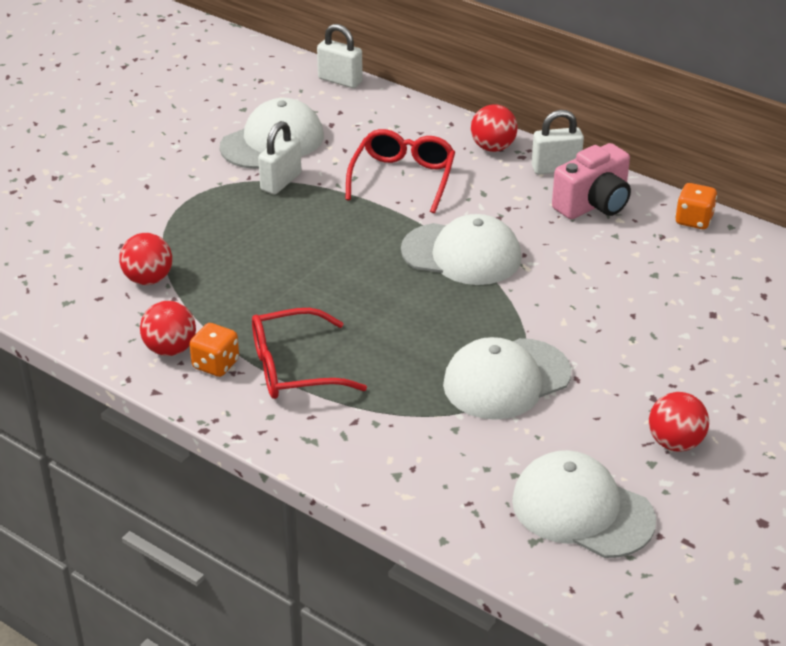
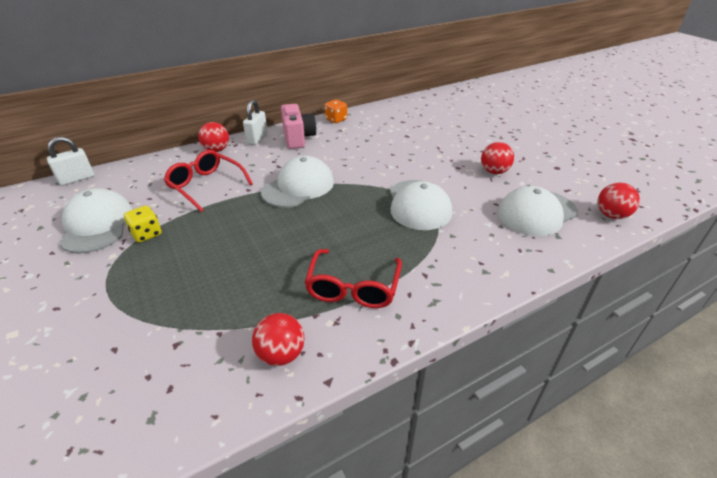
camera: 65 degrees left, 0 degrees up
(148, 279) = (179, 343): red ball -> red ball (611, 215)
(216, 364) = (320, 330): orange dice -> none
(281, 182) = (147, 234): white padlock -> yellow dice

